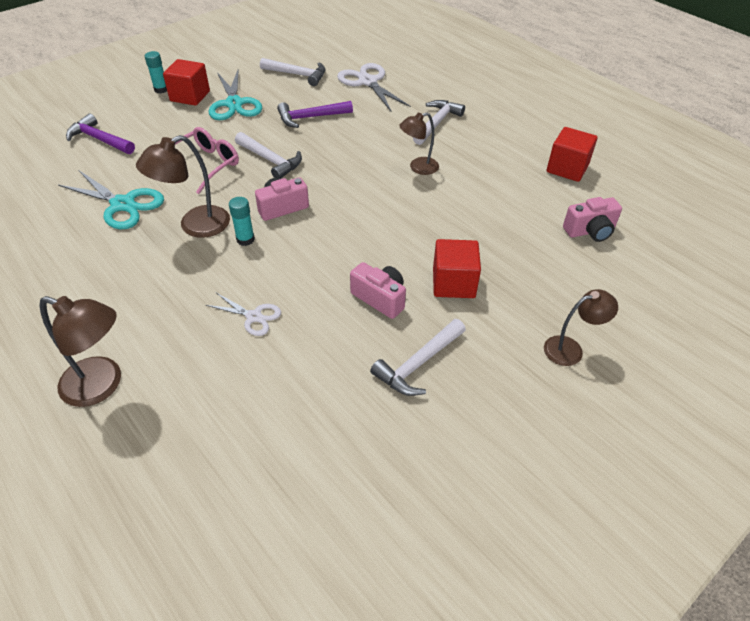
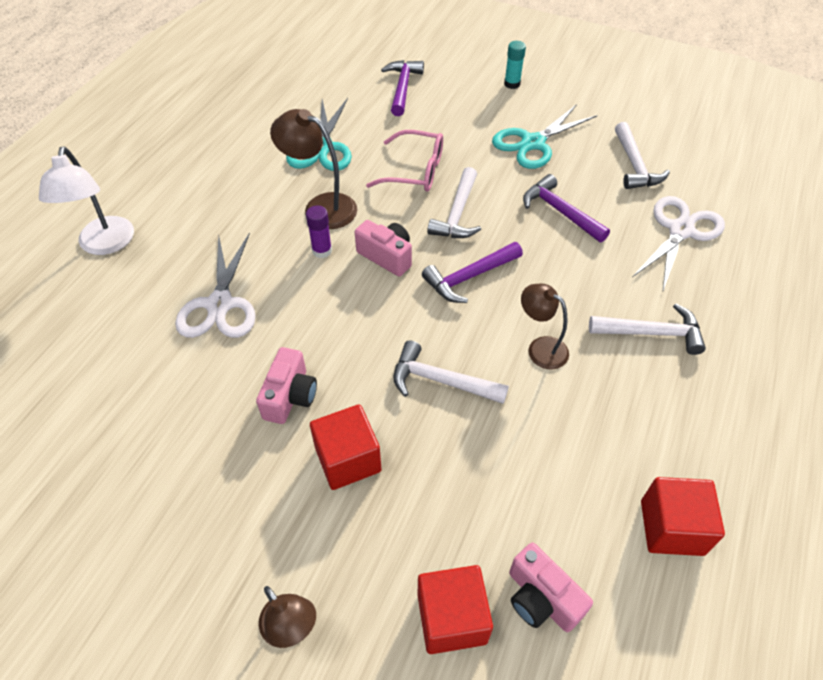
camera: 65 degrees right, 5 degrees up
(102, 385) = (105, 245): brown lamp -> white lamp
(190, 96) = (518, 107): red cube -> red cube (451, 618)
(245, 239) = (322, 251): turquoise glue stick -> purple glue stick
(254, 317) = (219, 305): white scissors -> white scissors, size x1.76
(336, 176) = (469, 277): none -> purple hammer
(418, 364) = (208, 468): white hammer -> white hammer (441, 381)

